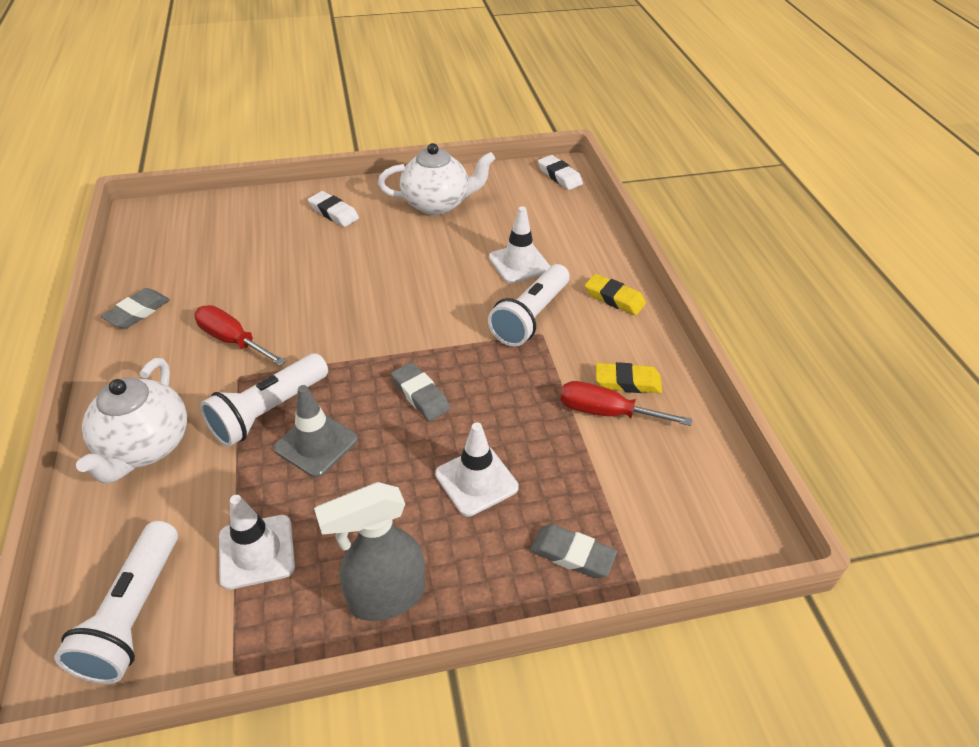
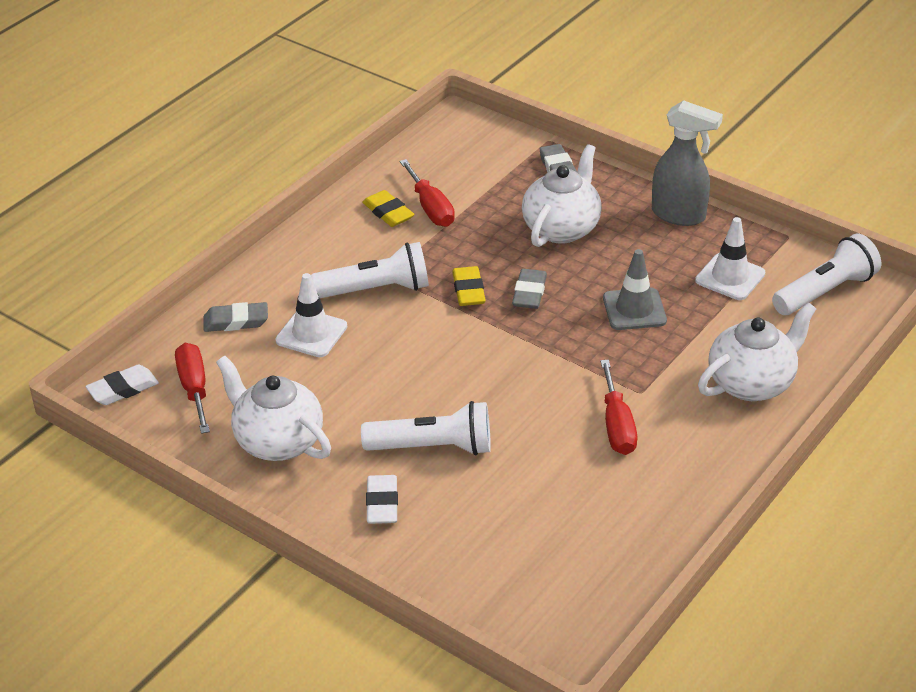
camera: 130 degrees left, 5 degrees down
(138, 312) = (672, 511): grey eraser -> grey eraser (236, 321)
(268, 411) = (644, 351): white flashlight -> white flashlight (433, 447)
(476, 481) = (562, 228): white traffic cone -> white teapot
(526, 198) = (194, 388): none -> red screwdriver
(559, 176) = (123, 389): white eraser -> white eraser turned 45 degrees clockwise
(614, 298) = (296, 261): yellow eraser -> yellow eraser (468, 290)

